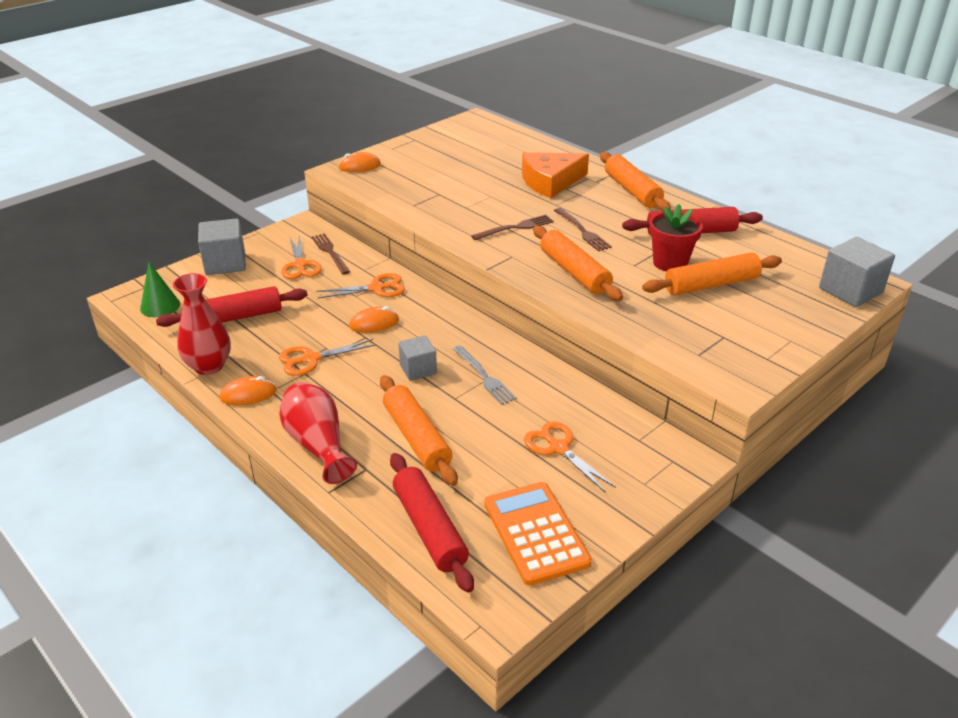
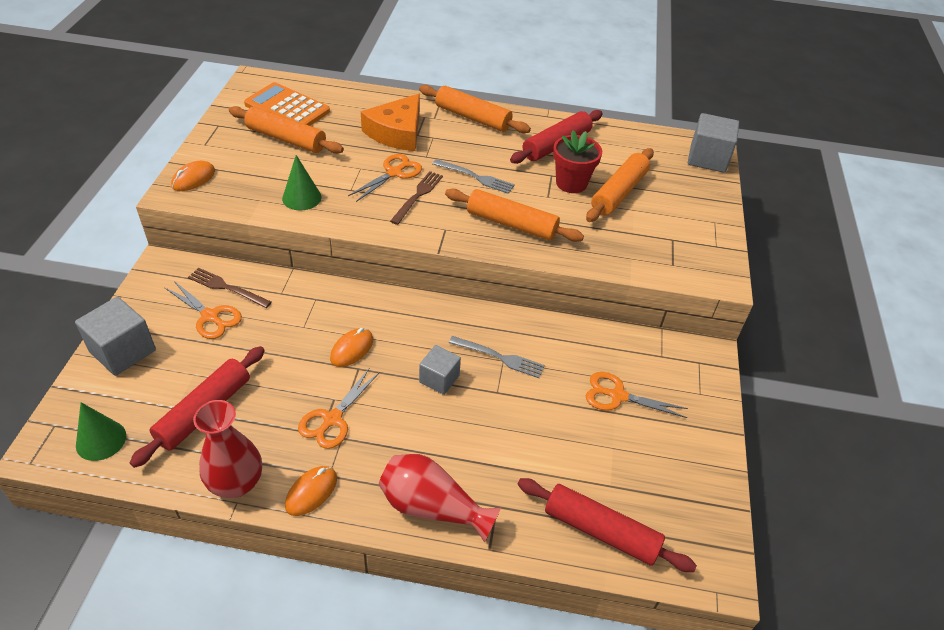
camera: 40 degrees left, 10 degrees up
(376, 288) = (315, 309): orange scissors -> orange scissors (394, 173)
(417, 438) = (506, 449): orange rolling pin -> orange rolling pin (286, 139)
(422, 200) = (301, 198): none -> green cone
(535, 533) = (674, 484): orange calculator -> orange calculator (287, 108)
(583, 231) = (476, 177): brown fork -> grey fork

